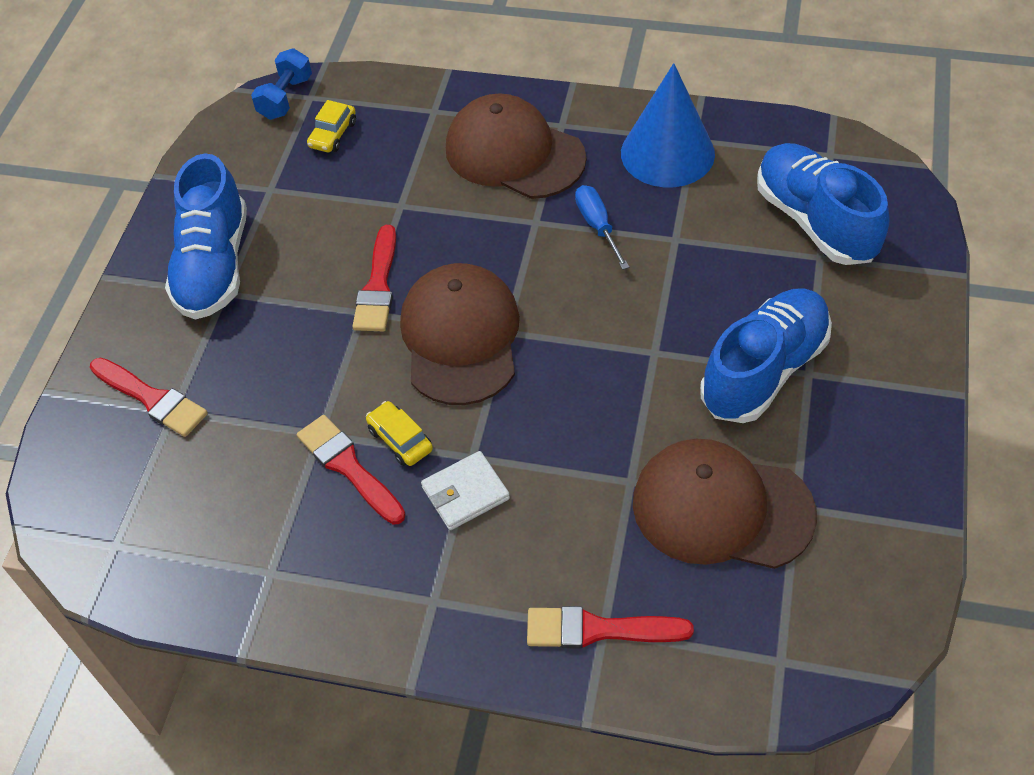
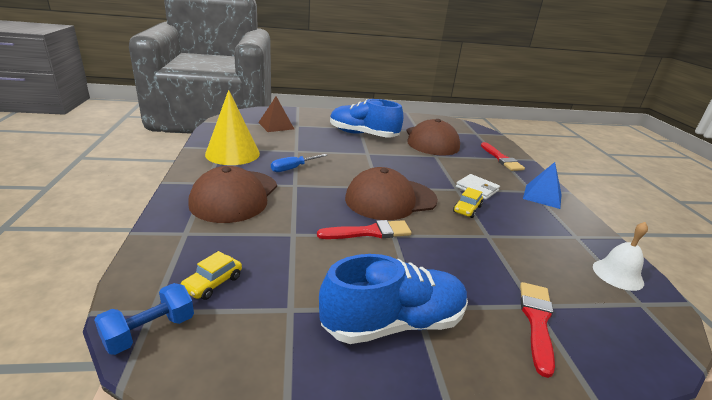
camera: 115 degrees left, 25 degrees down
(171, 562) = (617, 274): none -> white bell
(285, 98) = (150, 331): blue dumbbell -> blue dumbbell turned 45 degrees counterclockwise
(333, 134) = (213, 283): yellow car -> yellow car turned 120 degrees clockwise
(348, 466) = (497, 222): red brush -> none
(408, 607) = (542, 196): none -> blue pyramid
(667, 153) = (232, 153): blue cone -> yellow cone
(815, 221) = (276, 125): blue shoe -> brown pyramid

